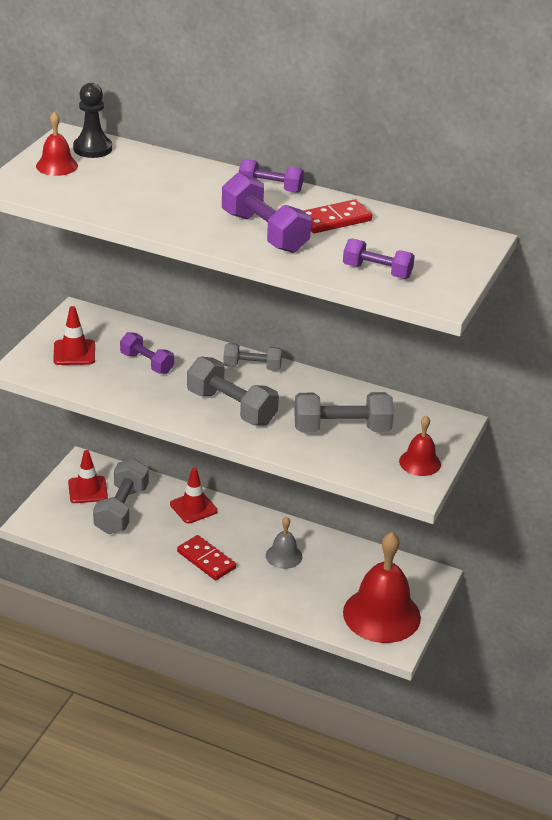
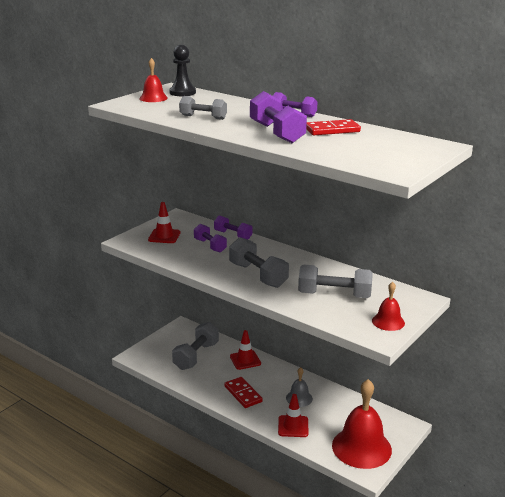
camera: 15 degrees right, 10 degrees down
(87, 490) = (178, 342): red traffic cone -> red traffic cone (293, 426)
(252, 367) = (282, 254): grey dumbbell -> grey dumbbell (203, 117)
(377, 271) = (352, 156): purple dumbbell -> purple dumbbell (233, 235)

